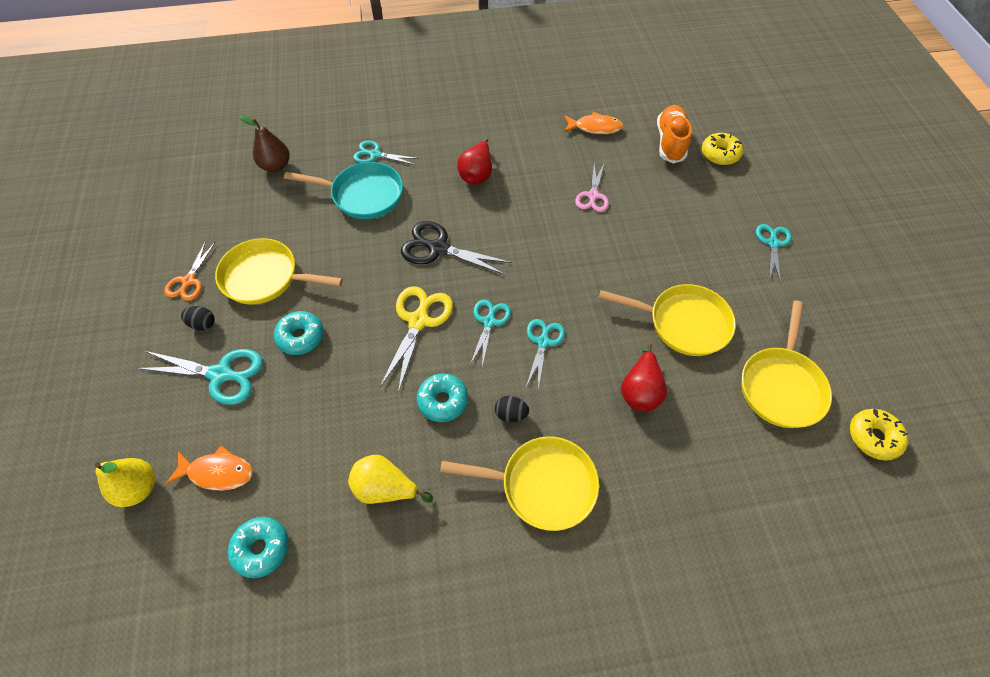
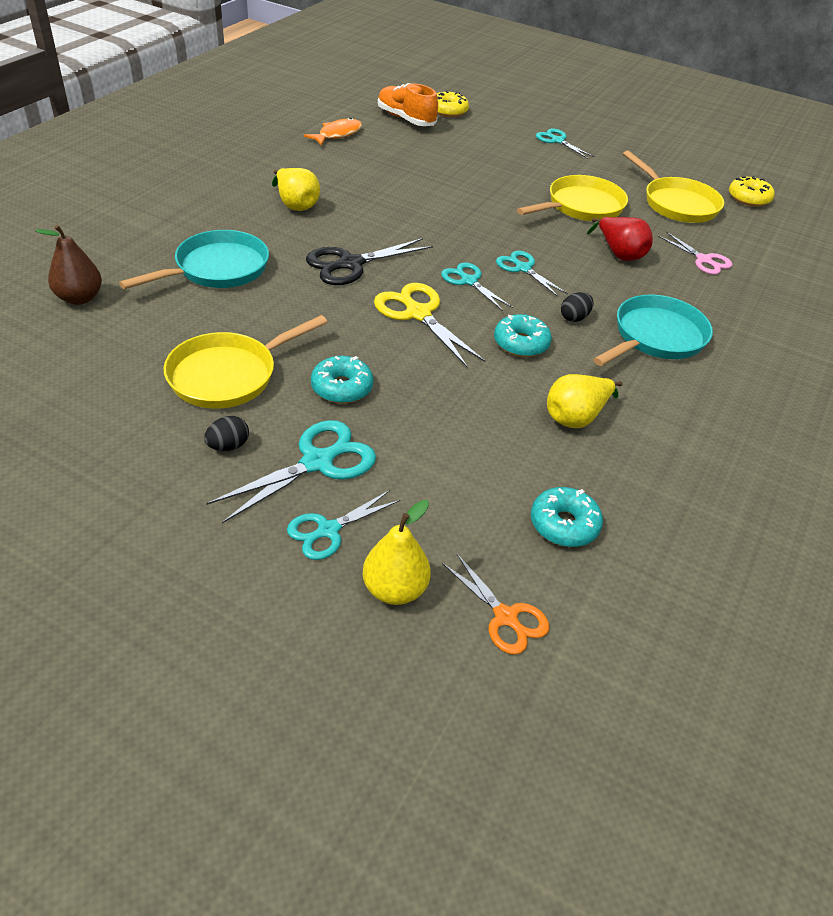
camera: 55 degrees left, 15 degrees down
(189, 281) = (148, 430): orange scissors -> orange scissors (505, 617)
(218, 472) = (442, 518): orange fish -> none
(375, 154) = (175, 238): turquoise scissors -> turquoise scissors (328, 530)
(477, 174) = (296, 204): red pear -> yellow pear
(542, 484) = (655, 337): yellow pan -> turquoise pan
(593, 196) = (407, 173): pink scissors -> pink scissors (703, 260)

